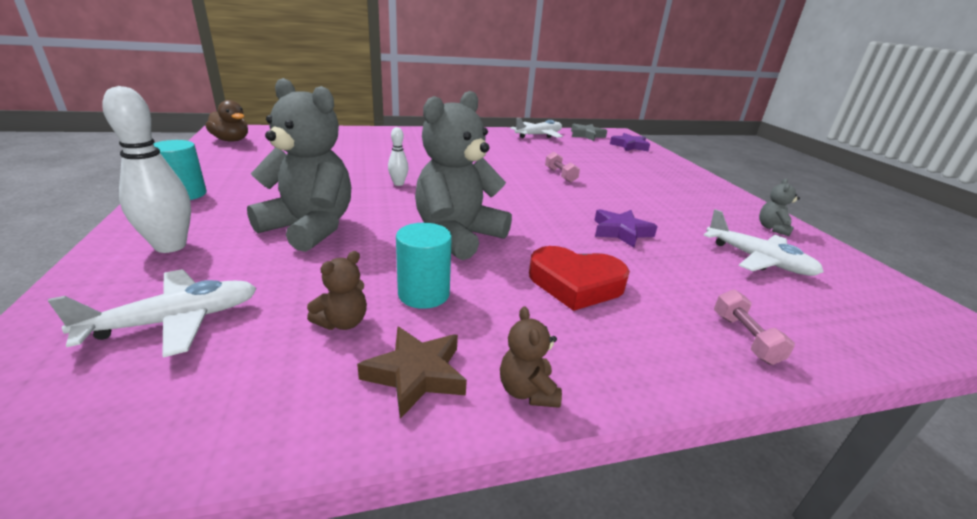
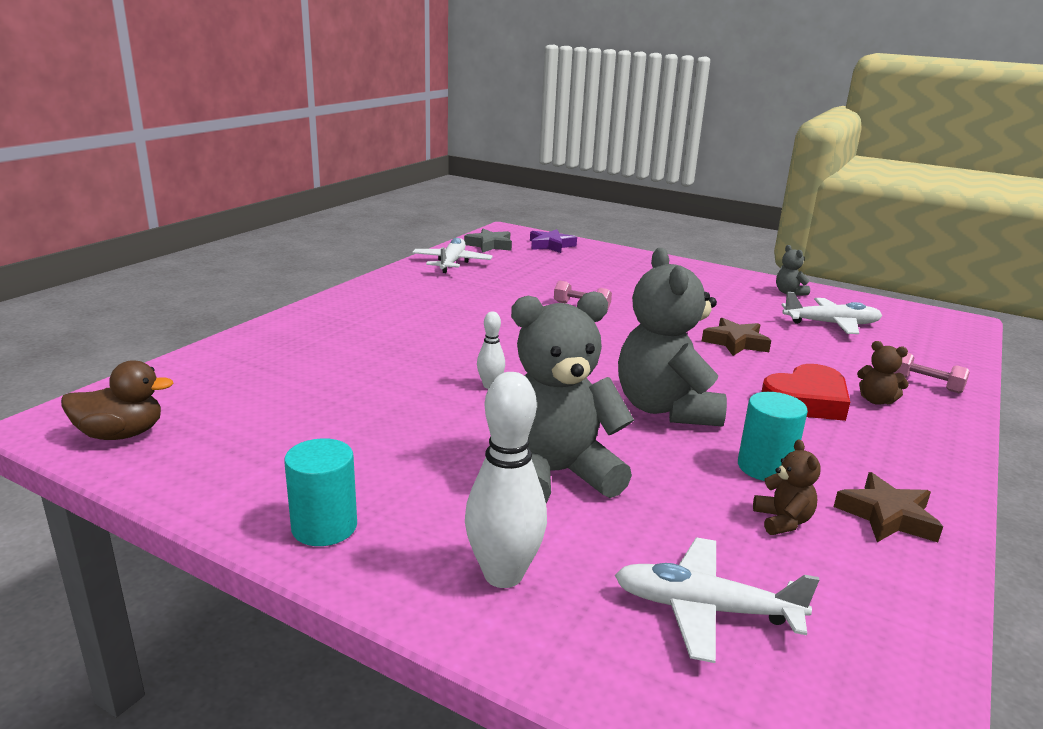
camera: 45 degrees left, 5 degrees down
(176, 321) = (704, 609): white plane -> white plane turned 90 degrees counterclockwise
(527, 391) = (935, 482): brown teddy bear -> brown teddy bear (876, 400)
(621, 232) = (735, 342): purple star -> brown star

